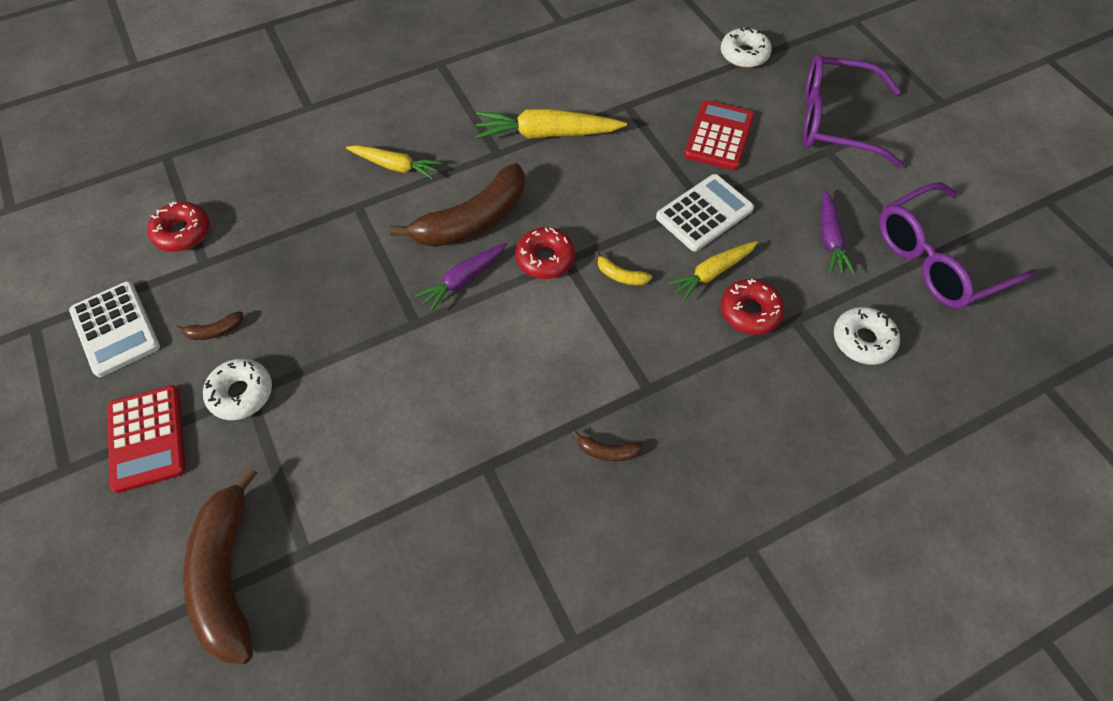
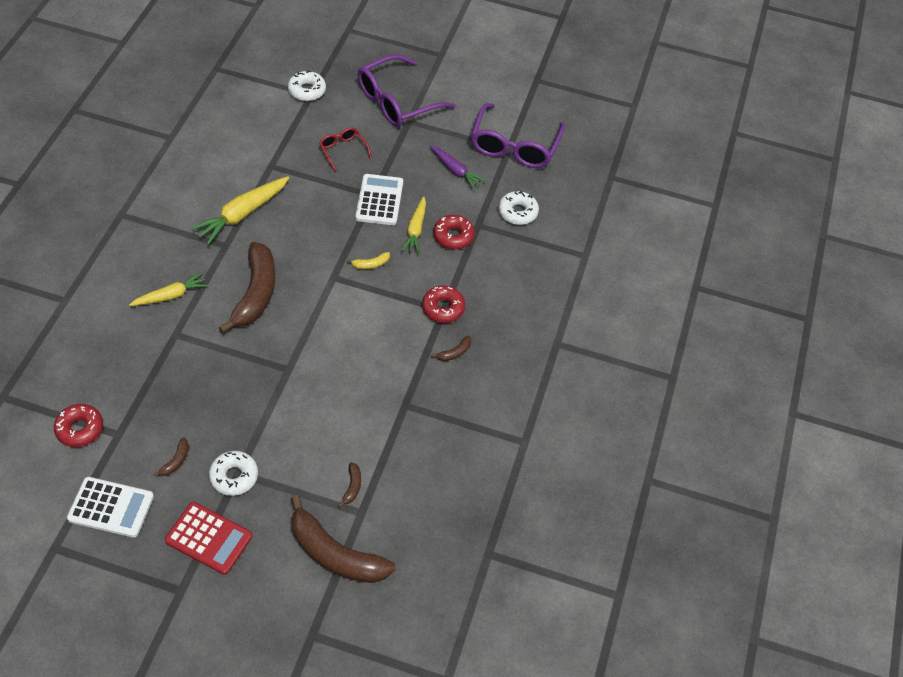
camera: 50 degrees left, 5 degrees down
(330, 512) = (352, 487): none -> brown banana
(463, 280) = (288, 328): purple carrot -> none
(545, 259) = (321, 284): red donut -> red donut (443, 308)
(719, 136) = (343, 150): red calculator -> red glasses

